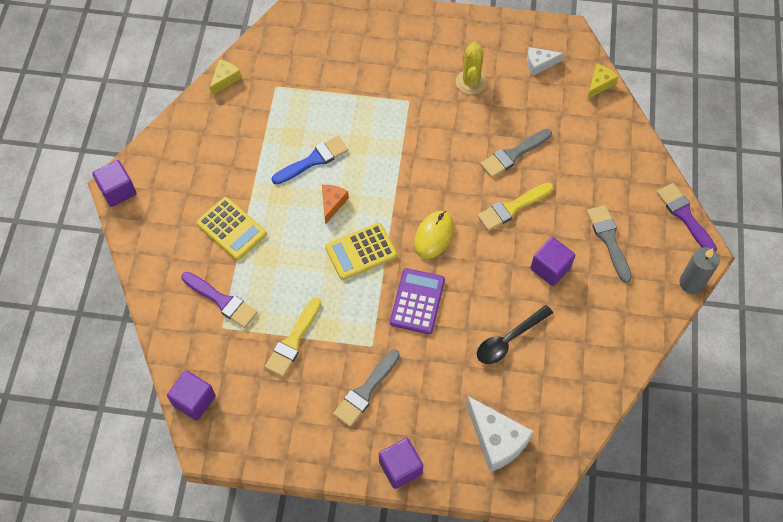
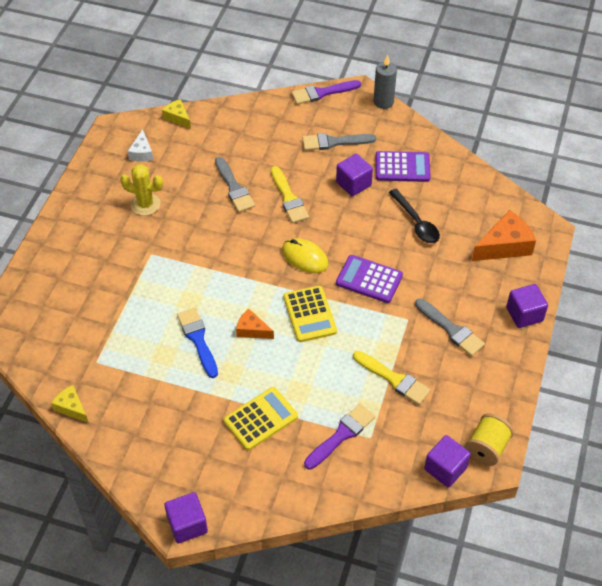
camera: 80 degrees left, 10 degrees down
(222, 439) = (487, 447): none -> yellow spool
(496, 440) = (504, 246): white cheese -> orange cheese
(590, 316) = (402, 167): none -> purple calculator

